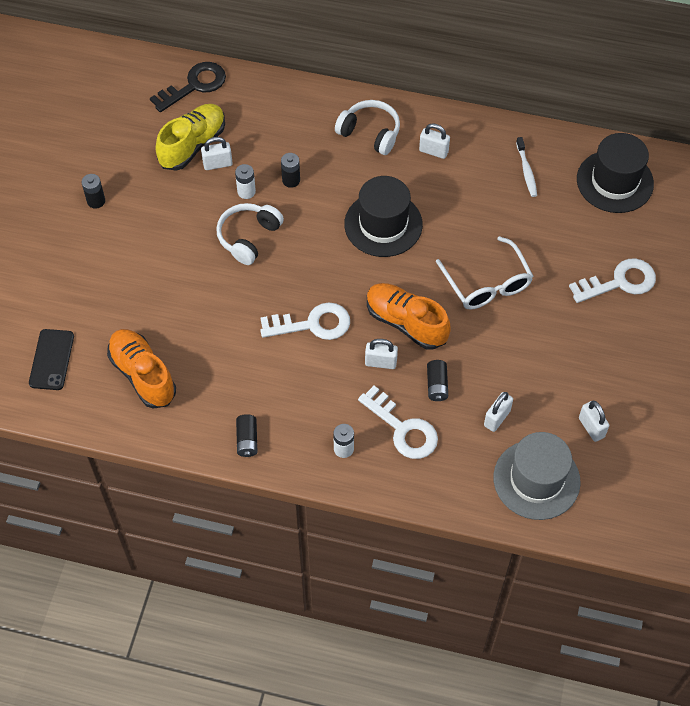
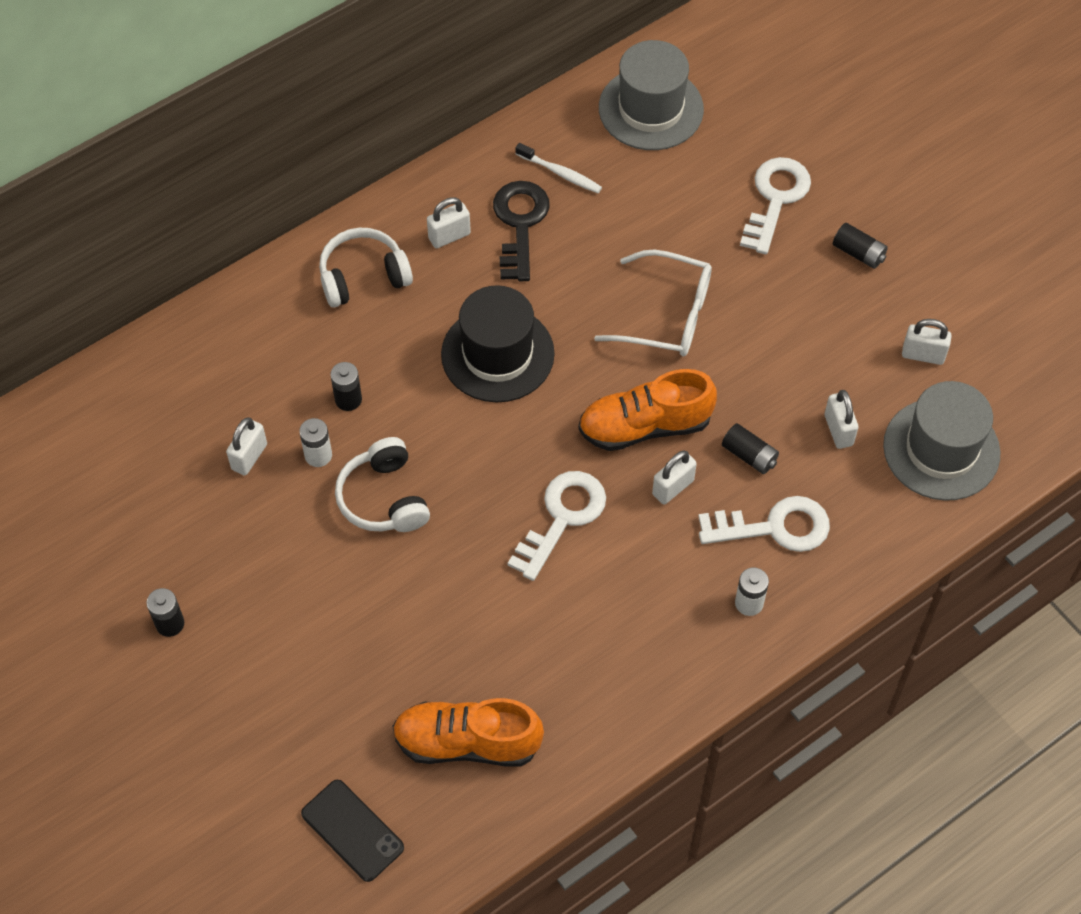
camera: 50 degrees left, 0 degrees up
(192, 145) = (195, 463): yellow shoe -> none
(194, 85) = (110, 401): black key -> black key (520, 224)
(247, 440) = (653, 692): black battery -> black battery (858, 253)
(615, 181) = (651, 109): black hat -> grey hat

